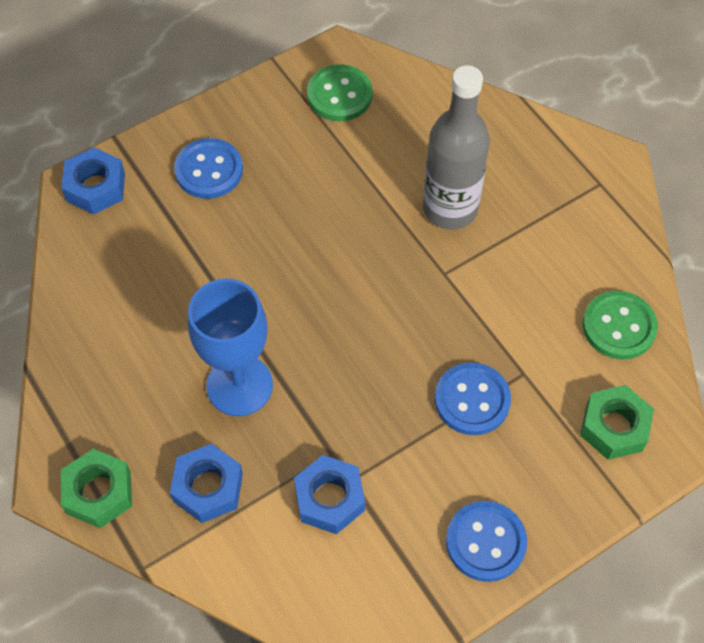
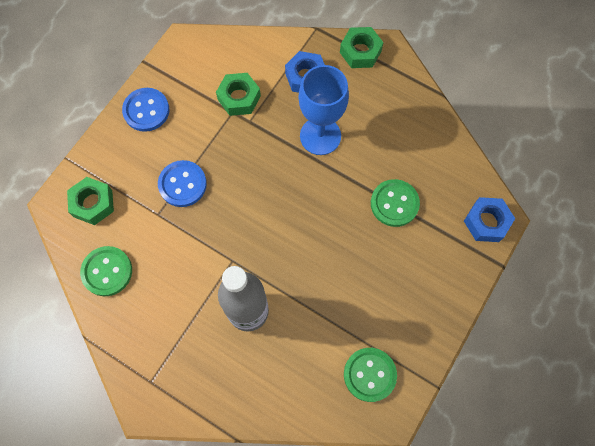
camera: 155 degrees right, 10 degrees up
(195, 255) = (394, 203): none -> green button
(209, 170) = (423, 268): blue button -> none
(329, 499) = (239, 98): blue nut -> green nut

